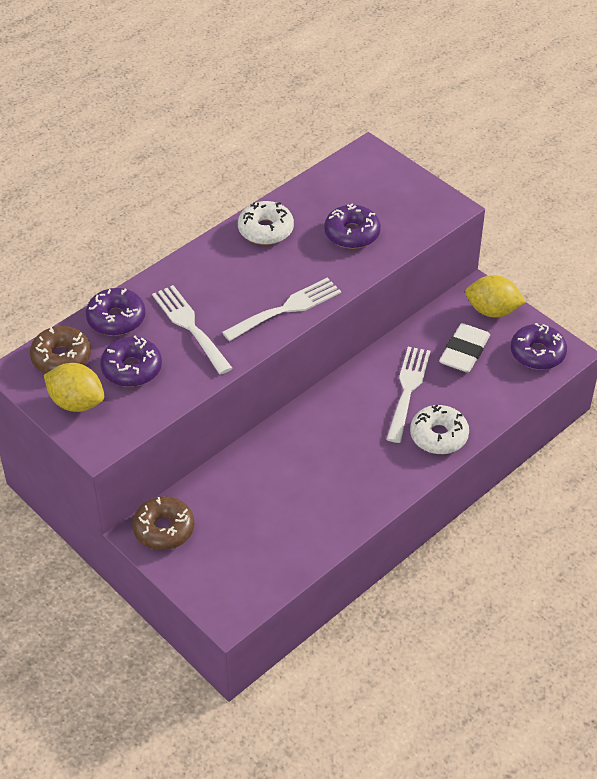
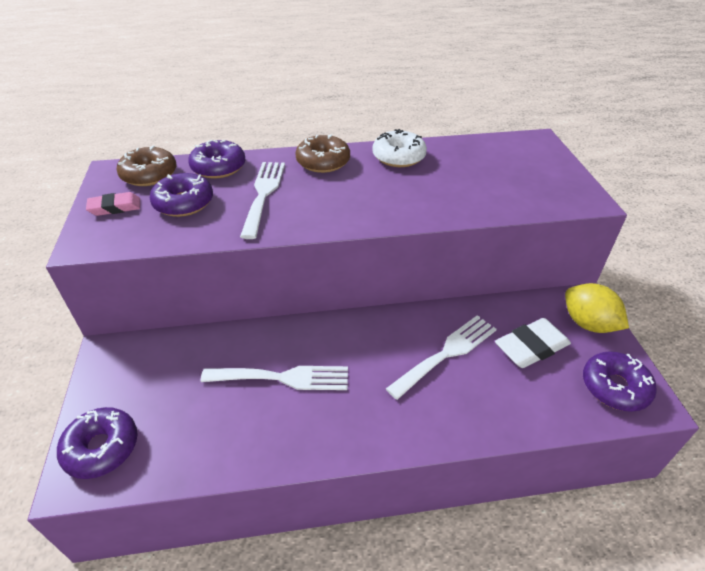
camera: 35 degrees right, 5 degrees down
(77, 402) = (115, 207): yellow lemon -> pink eraser
(164, 529) = (125, 358): brown donut -> brown donut (323, 162)
(287, 308) = (356, 215): white fork -> white fork (283, 378)
(352, 233) = (471, 185): purple donut -> purple donut (102, 448)
(438, 436) = (442, 415): white donut -> none

